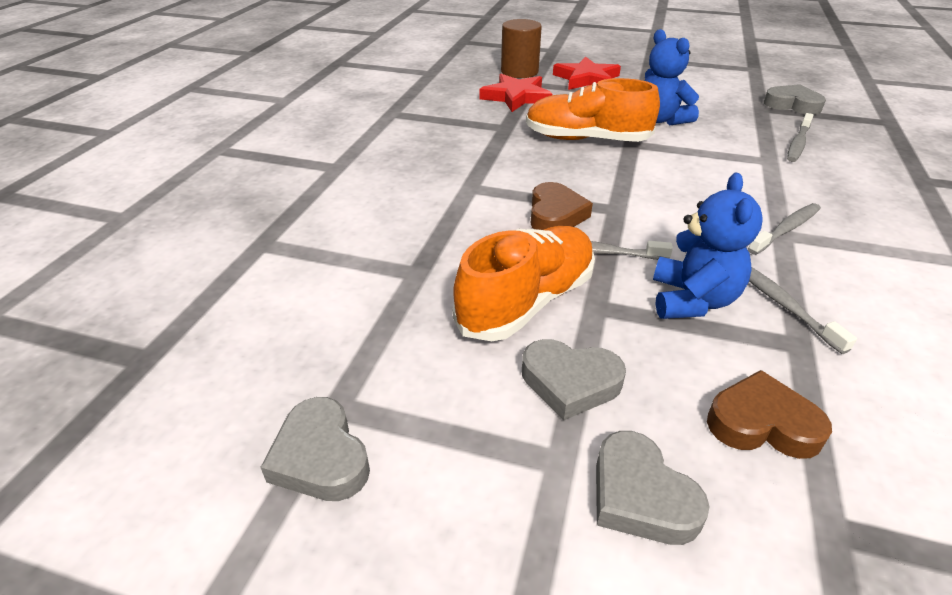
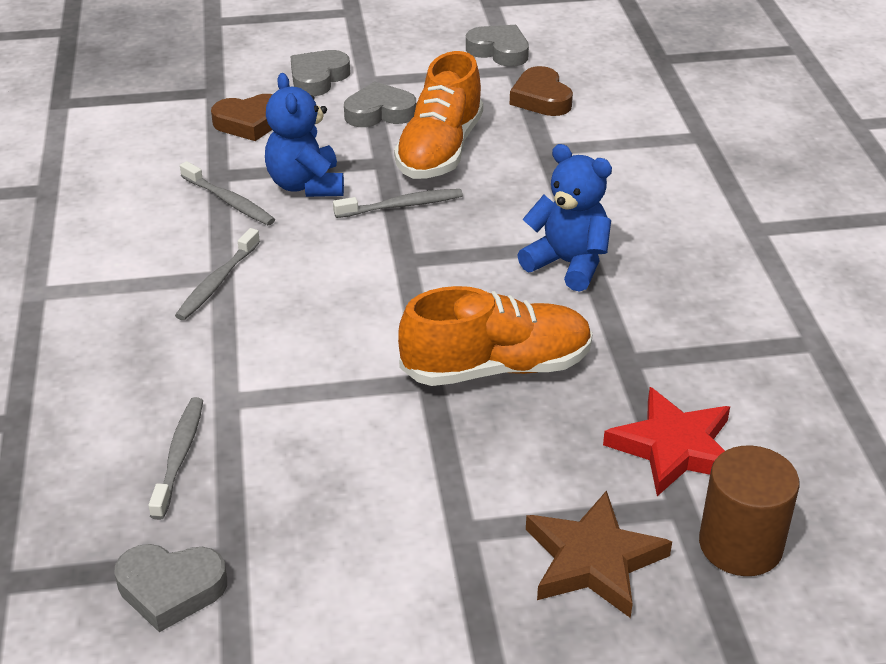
camera: 155 degrees right, 0 degrees up
(555, 215) = (465, 234): brown heart -> brown heart (541, 98)
(587, 79) = (593, 560): red star -> brown star
(640, 496) = (318, 78): grey heart -> grey heart turned 90 degrees counterclockwise
(660, 120) = (405, 455): blue teddy bear -> blue teddy bear (568, 264)

